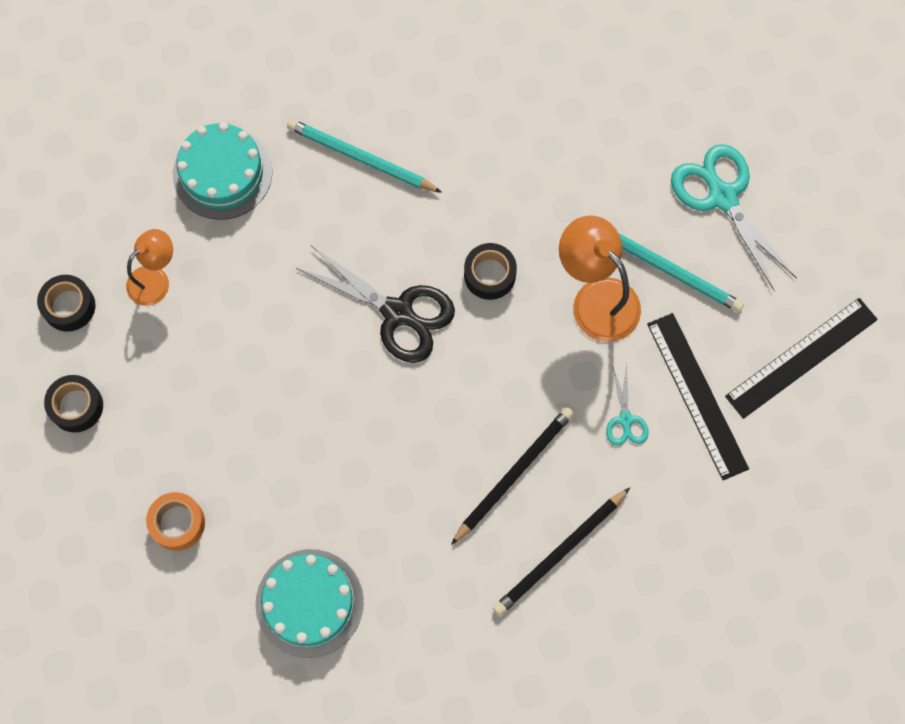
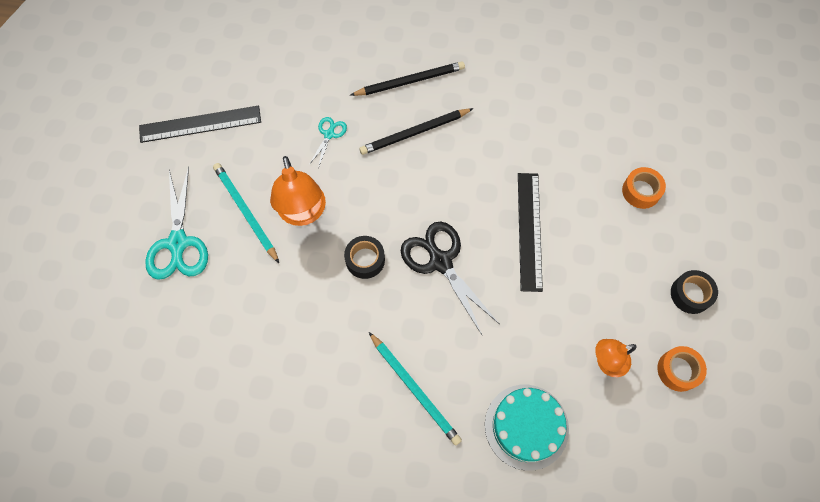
camera: 155 degrees left, 5 degrees down
(69, 306) = (678, 370): black tape -> orange tape
(309, 603) = (572, 115): turquoise cake -> none
(697, 395) = (277, 130): black ruler -> black ruler (529, 230)

